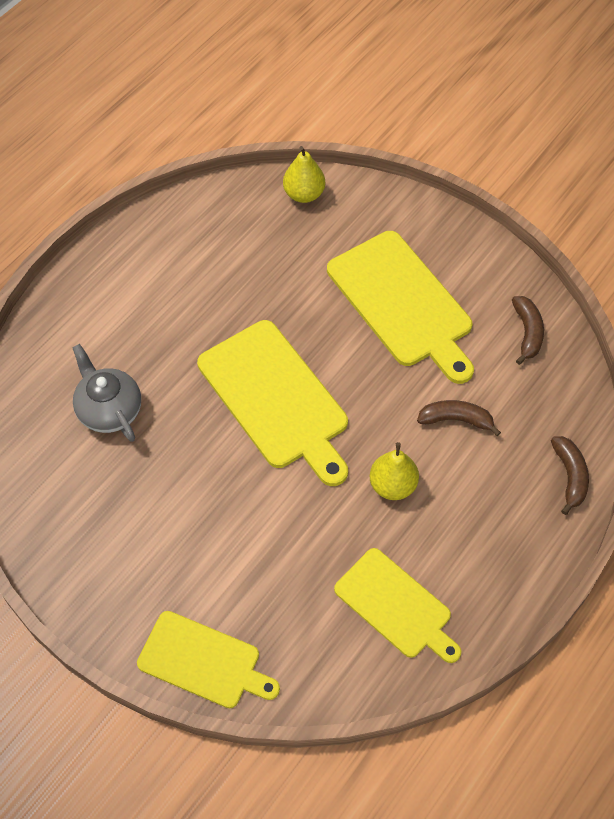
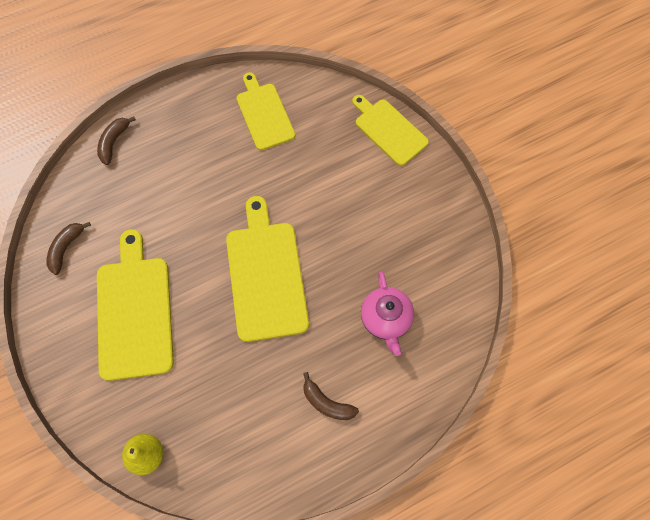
camera: 155 degrees left, 10 degrees up
(109, 410) = (386, 319): grey teapot -> pink teapot
(392, 485) = (224, 183): yellow pear -> none
(456, 420) = (157, 207): brown banana -> brown banana (327, 403)

